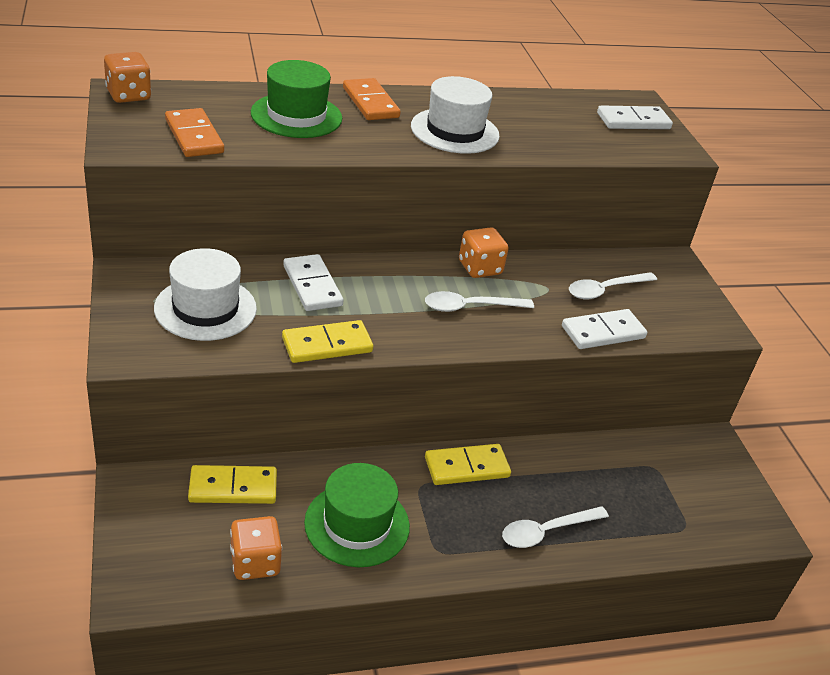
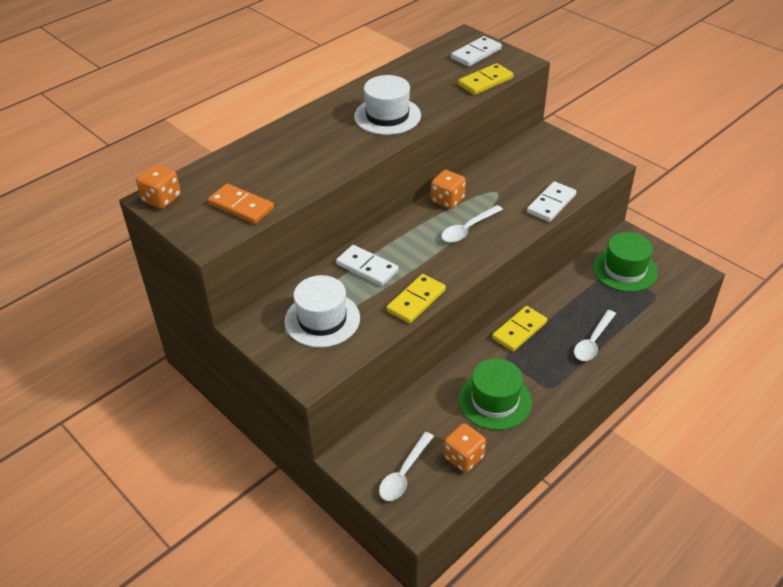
camera: 25 degrees left, 5 degrees up
(233, 488) = (407, 423): yellow domino -> yellow domino (485, 82)
(296, 115) = (284, 156): green hat -> green hat (625, 270)
(370, 103) = (316, 122): orange domino -> none
(605, 290) = (527, 175): white spoon -> white spoon (404, 473)

